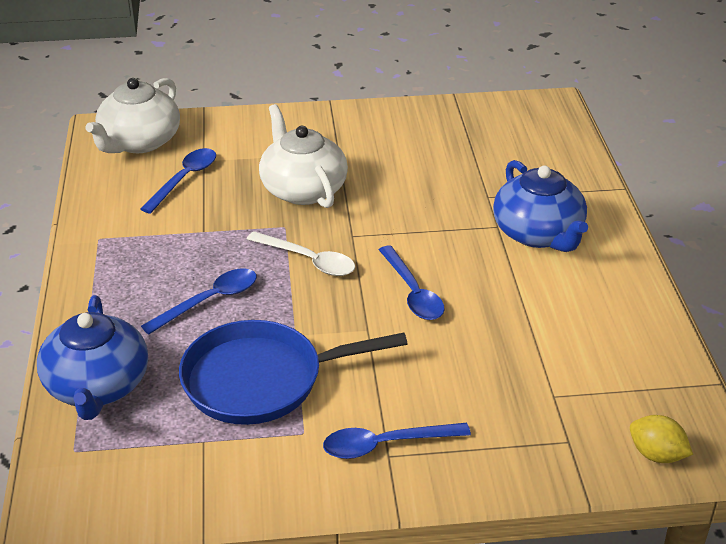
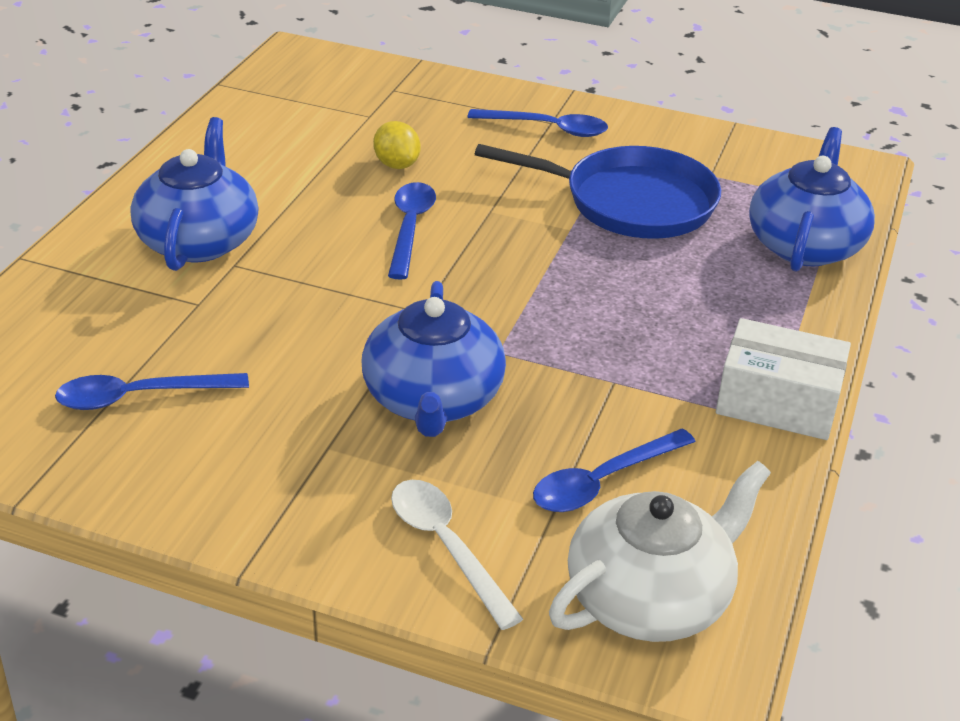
camera: 155 degrees left, 0 degrees up
(95, 251) = (777, 402): none -> white box
(209, 301) = (648, 290): blue spoon -> blue spoon (140, 397)
(303, 189) = (433, 399): white teapot -> blue teapot
(308, 260) = (500, 298): white spoon -> white spoon (446, 547)
(656, 455) = (336, 65): yellow lemon -> yellow lemon (397, 165)

